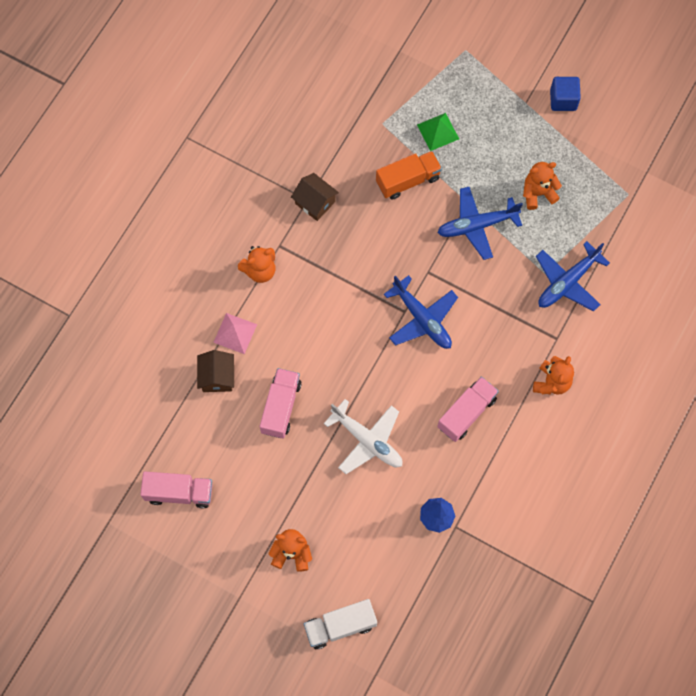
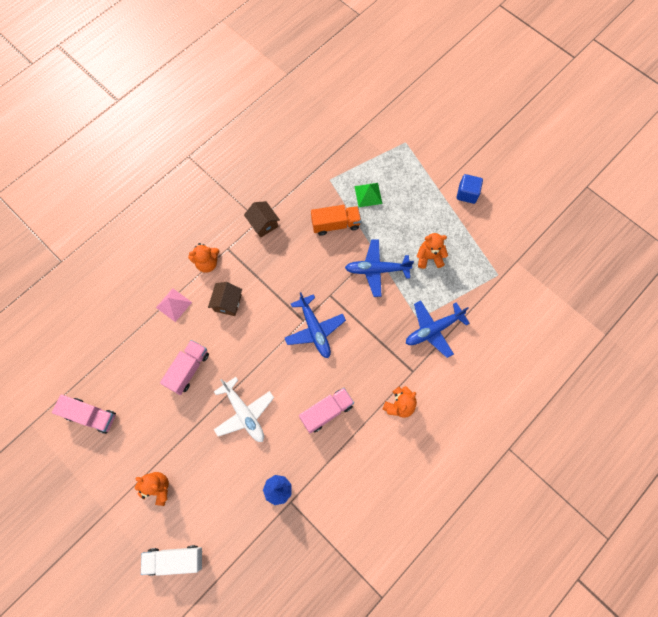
camera: 15 degrees right, 0 degrees up
(217, 377) = (149, 334): brown house -> brown house (227, 303)

